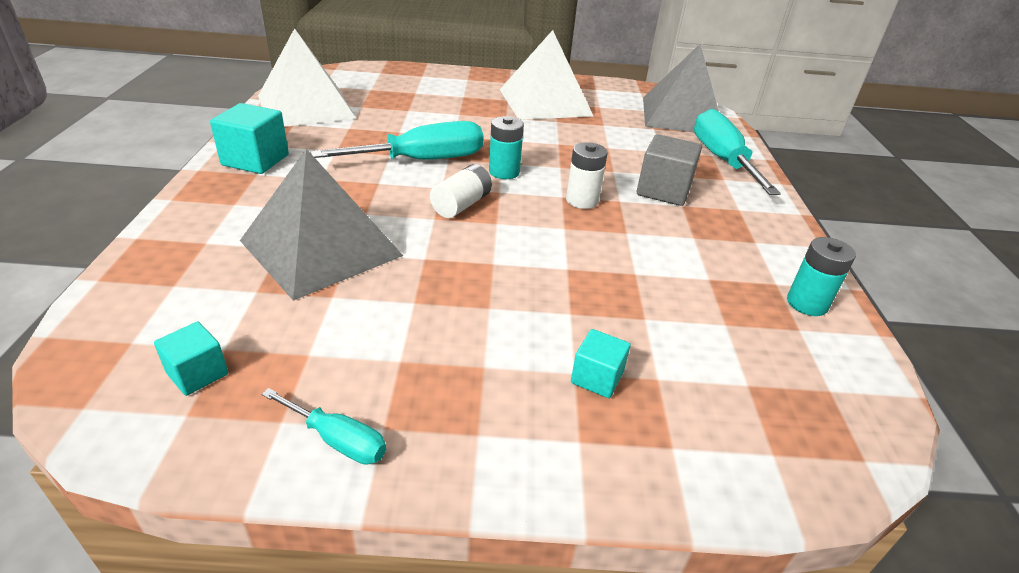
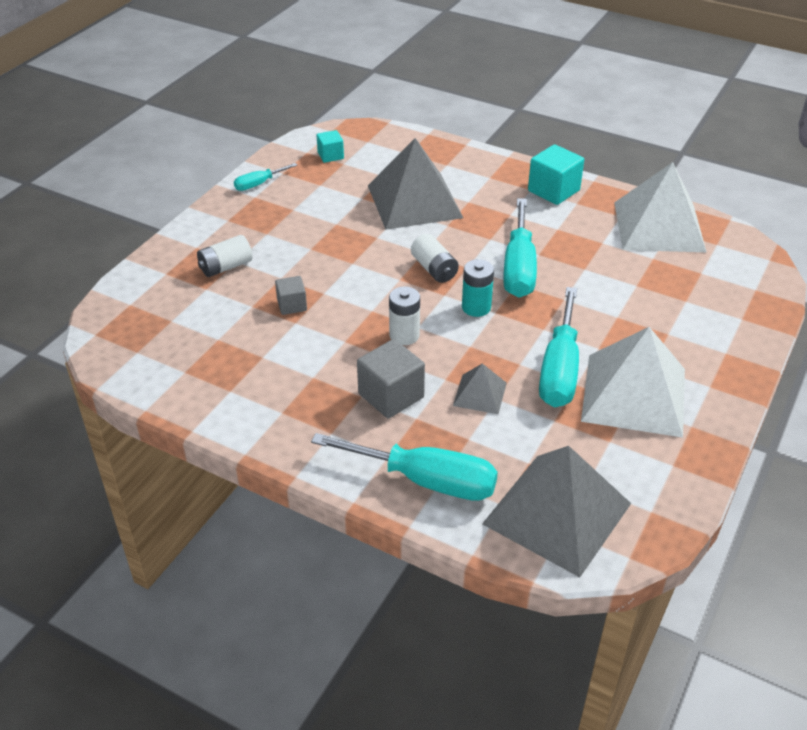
camera: 120 degrees right, 5 degrees up
(548, 128) = (559, 369): none -> turquoise screwdriver
(597, 378) = (226, 267): turquoise cube -> white battery
(611, 285) = (292, 305): none -> grey cube
(612, 154) = (480, 394): none -> grey pyramid
(807, 303) = (200, 392): turquoise battery -> none

